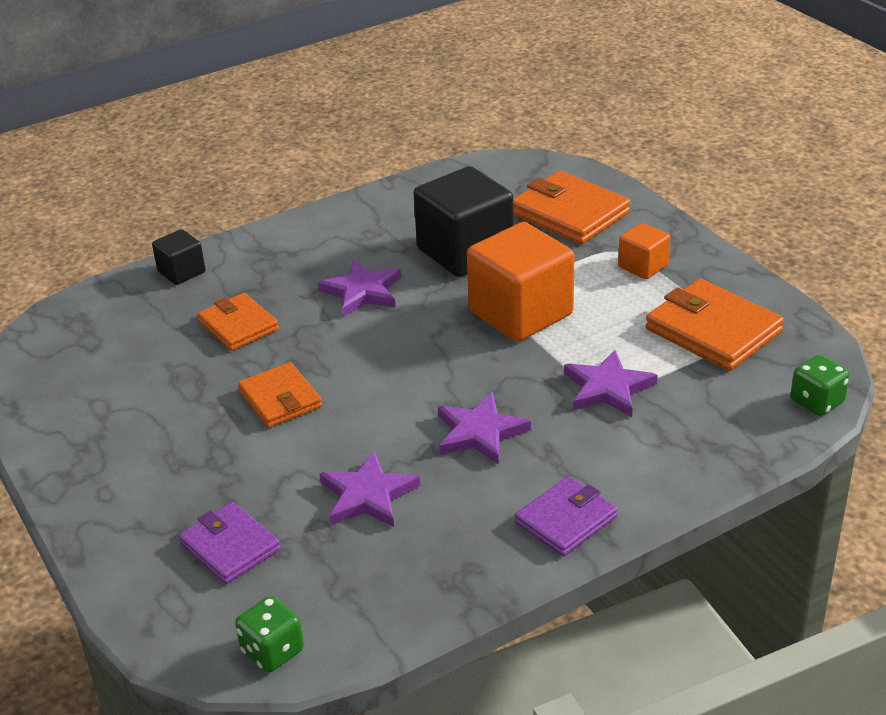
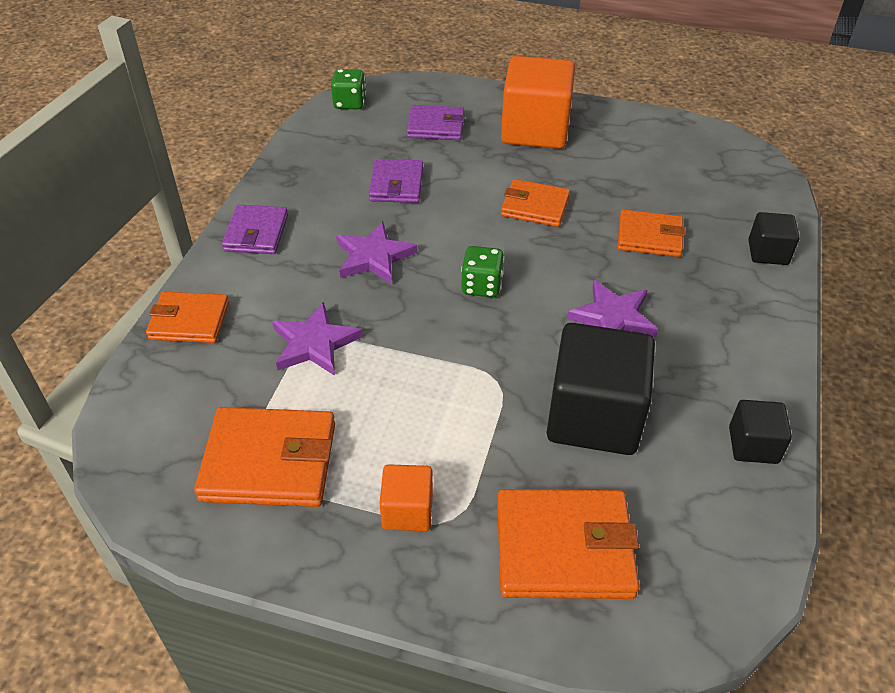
camera: 135 degrees right, 10 degrees up
(368, 495) = (396, 184): purple star -> purple wallet
(395, 199) = (753, 445): none -> black cube
(520, 313) = (461, 375): orange cube -> orange cube (535, 130)
(703, 462) = (189, 321): none -> orange wallet
(817, 402) = (121, 431): green dice -> green dice (481, 286)

